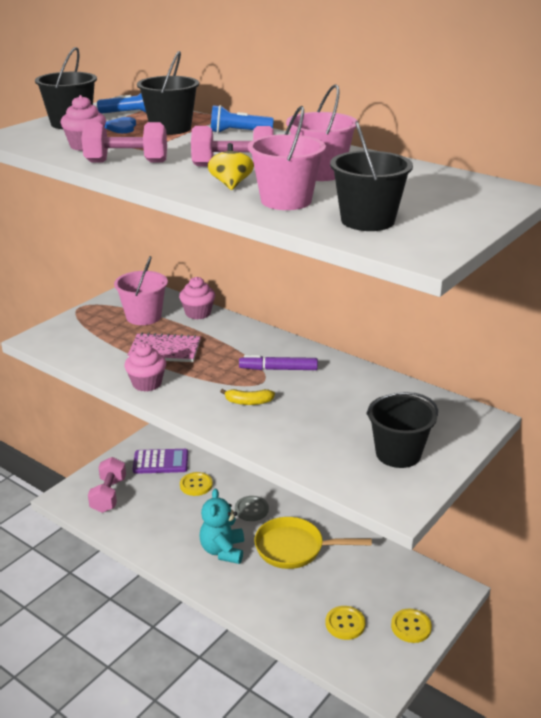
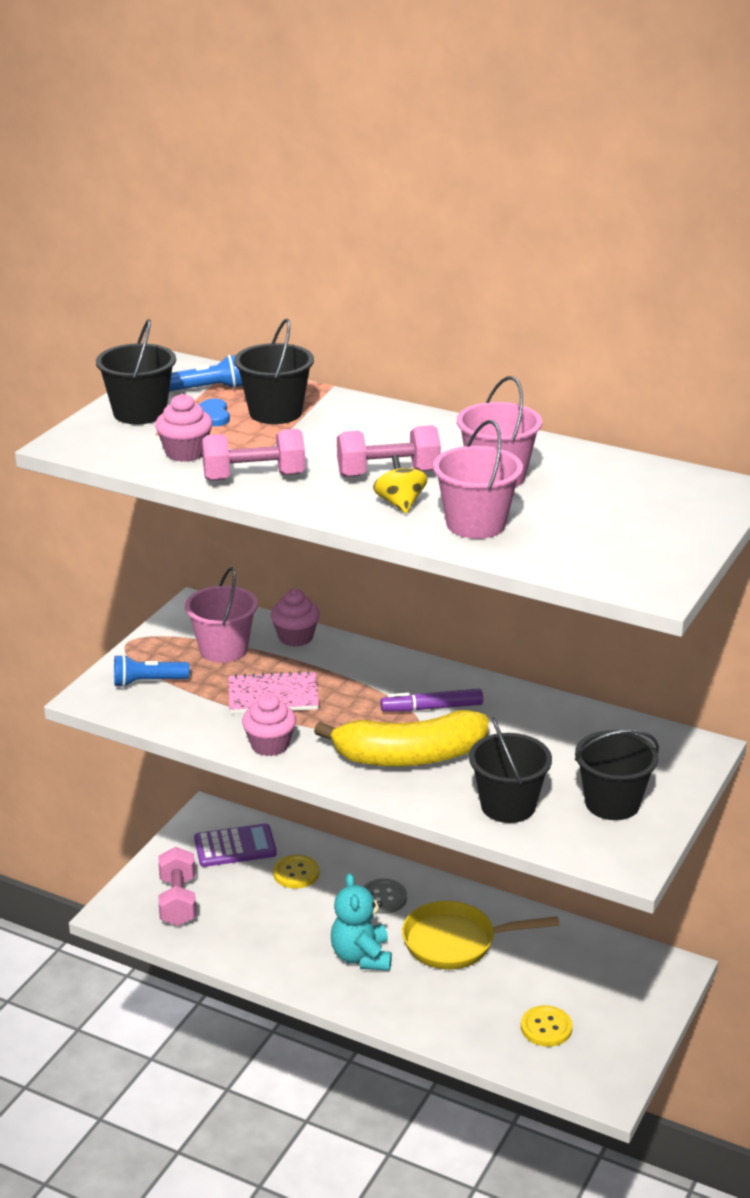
camera: 10 degrees left, 0 degrees up
(238, 132) = (366, 413): blue flashlight -> blue flashlight (148, 682)
(248, 402) = (410, 756): yellow banana -> yellow banana, size x2.50
(367, 220) = (579, 546): black bucket -> black bucket (508, 806)
(411, 627) = (629, 1020): yellow button -> none

